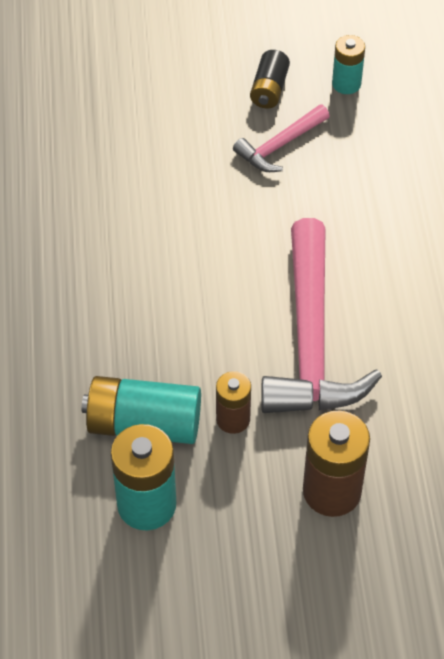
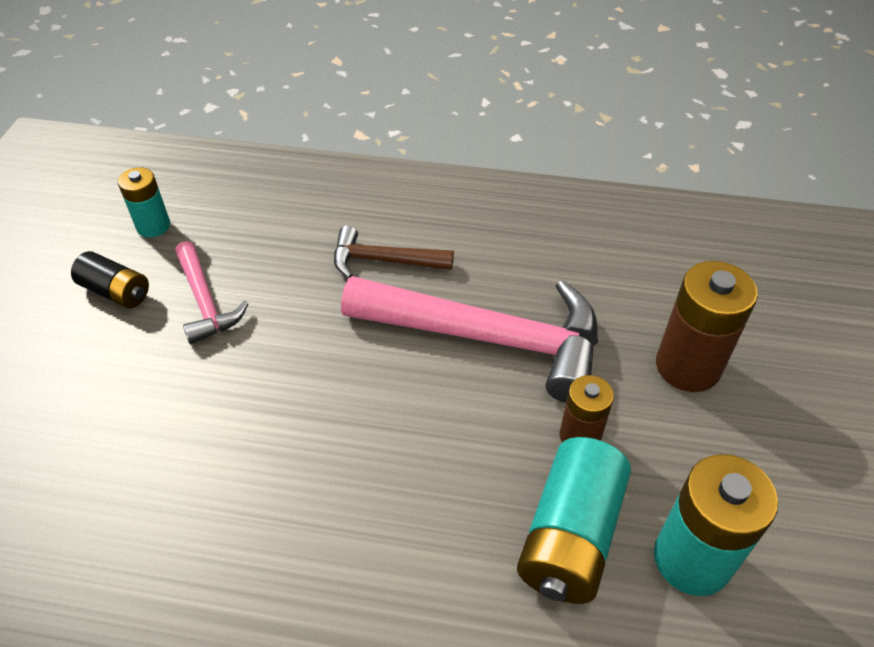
camera: 75 degrees left, 5 degrees down
(370, 248) = (384, 260): none -> brown hammer

